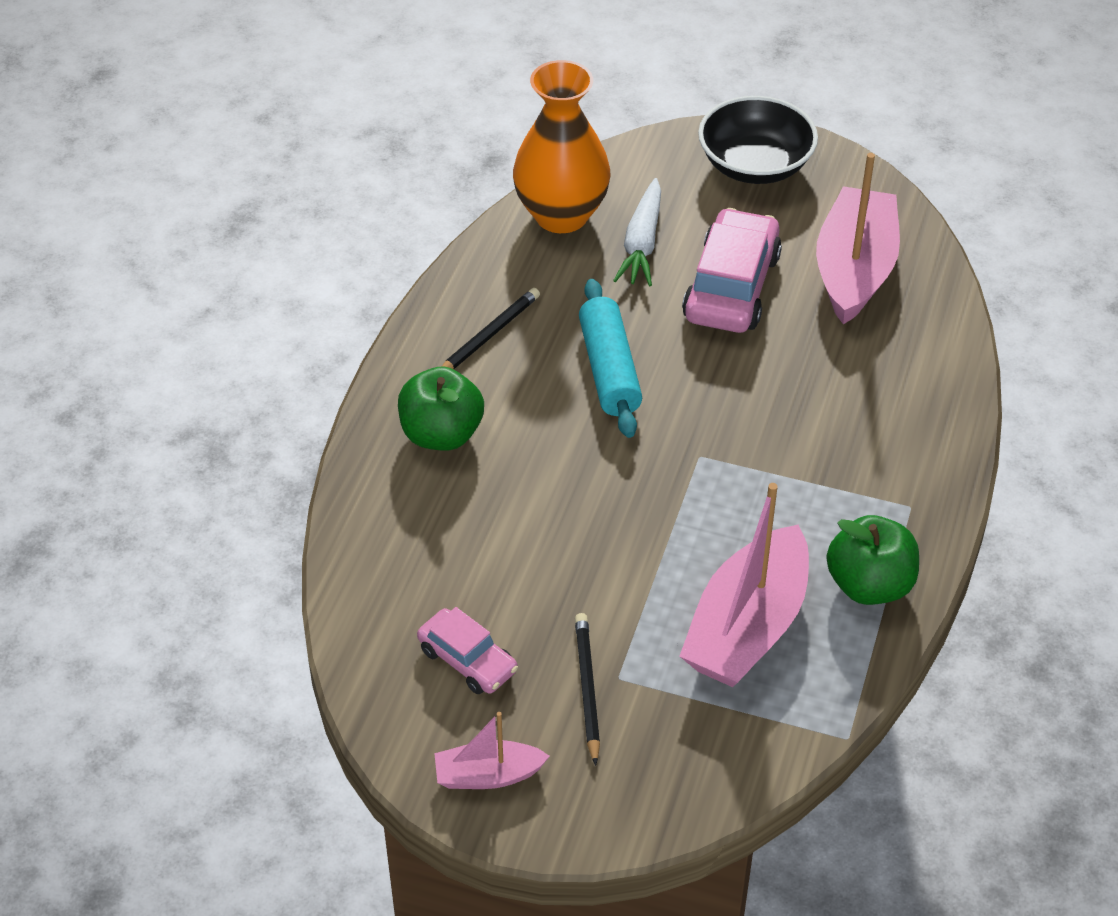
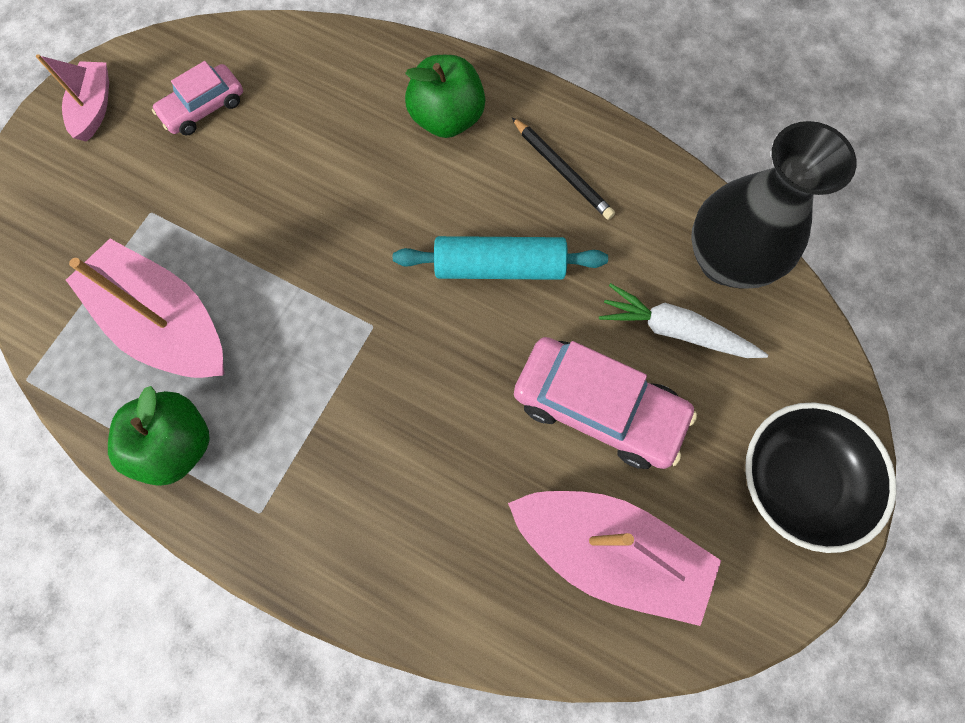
camera: 100 degrees right, 25 degrees up
(561, 215) = (726, 260): orange vase -> black vase
(587, 688) = (147, 187): black pencil -> none

